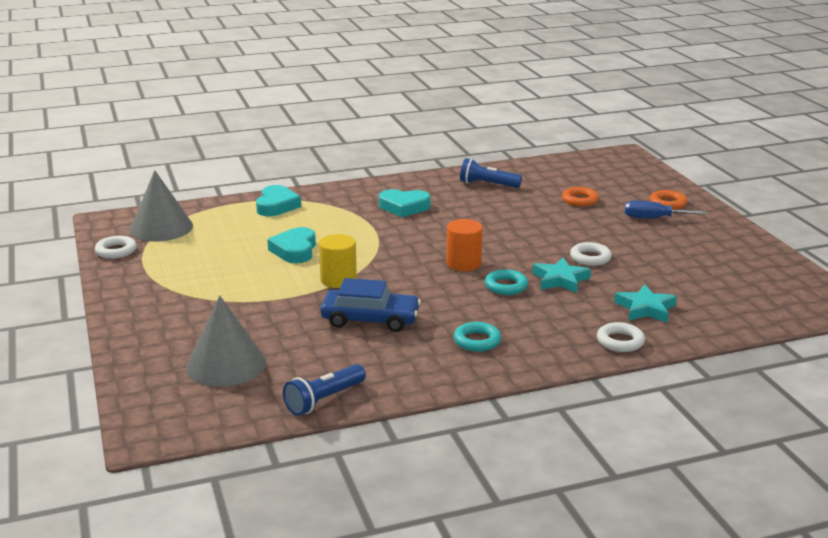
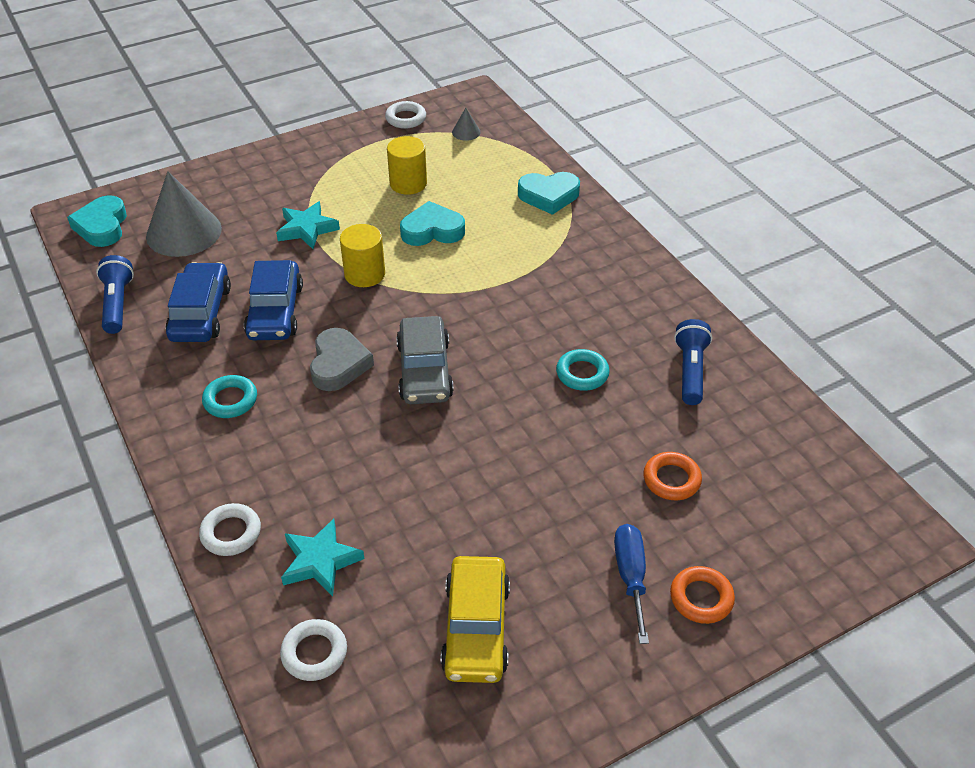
camera: 80 degrees right, 20 degrees up
(161, 228) = (466, 132): grey cone -> grey cone, size x0.43
(221, 256) = (408, 183): none -> yellow cylinder
(324, 400) = (117, 304): blue flashlight -> blue flashlight turned 45 degrees clockwise
(357, 355) = (201, 313): none -> blue car
(404, 207) = (580, 298): turquoise heart -> turquoise heart (102, 226)
(447, 295) = (339, 364): none -> grey heart
(463, 263) = (424, 370): orange cylinder -> grey car
(506, 286) = (368, 415): turquoise ring -> turquoise ring (582, 373)
(560, 280) = (393, 467): turquoise star -> turquoise star (307, 229)
(590, 258) = (467, 497): white ring -> white ring (314, 653)
(695, 262) = (476, 628): none -> yellow car

